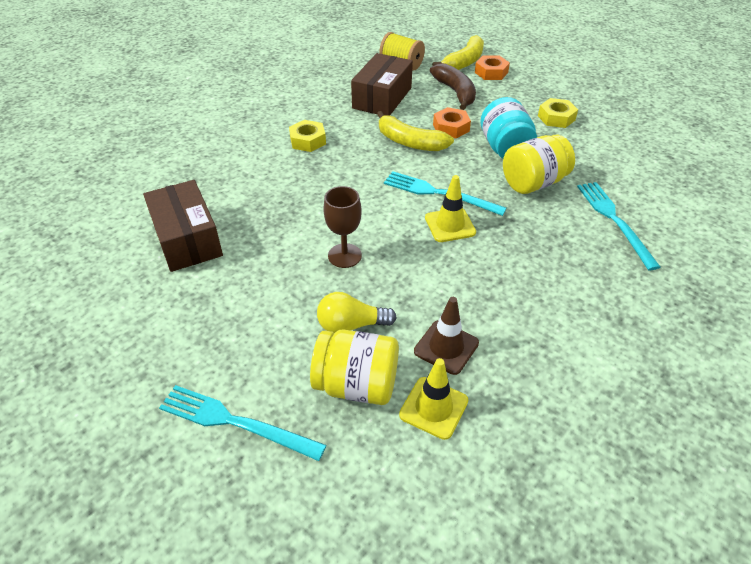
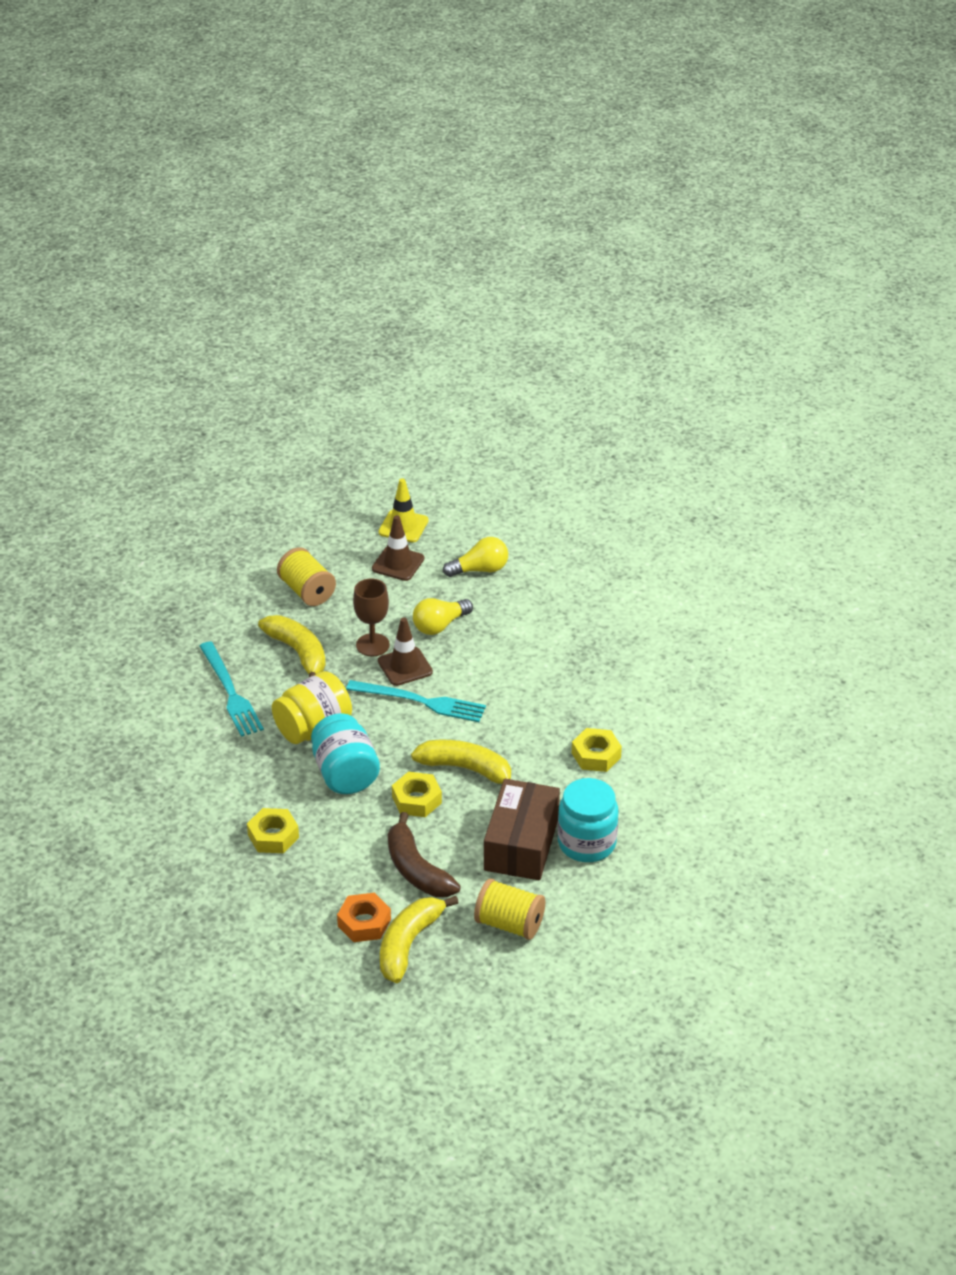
camera: 170 degrees right, 5 degrees down
(187, 239) = (665, 621): brown box -> none
(235, 422) = (544, 503): turquoise fork -> none
(338, 94) = (586, 843): none -> turquoise jar
(344, 255) = (504, 624): brown goblet -> brown goblet (372, 645)
(356, 384) = (464, 533): yellow jar -> none
(410, 262) = (440, 625): none -> yellow light bulb
(450, 225) = (405, 666): yellow traffic cone -> brown traffic cone
(451, 128) = (416, 800): orange nut -> yellow nut
(553, 322) = (307, 591): none -> yellow spool
(555, 250) = (298, 653): none -> yellow banana

